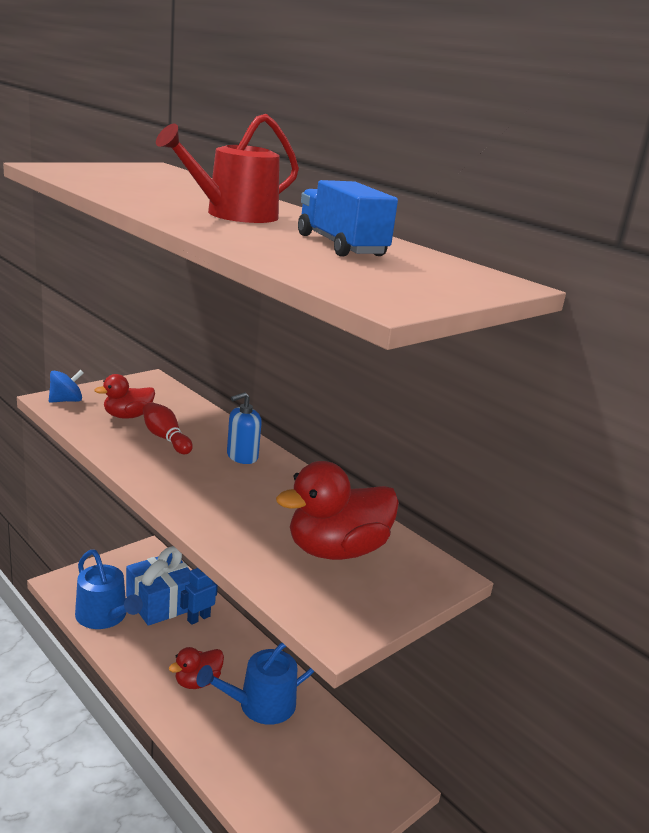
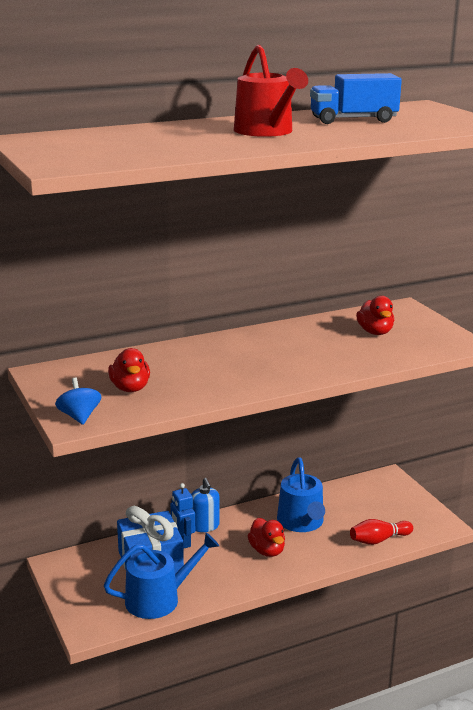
camera: 70 degrees left, 0 degrees up
(165, 438) = (185, 374): red bowling pin -> red bowling pin (379, 540)
(242, 456) = (229, 347): blue soap dispenser -> blue soap dispenser (204, 526)
(336, 550) = (375, 332): red duck -> red duck, size x0.58

